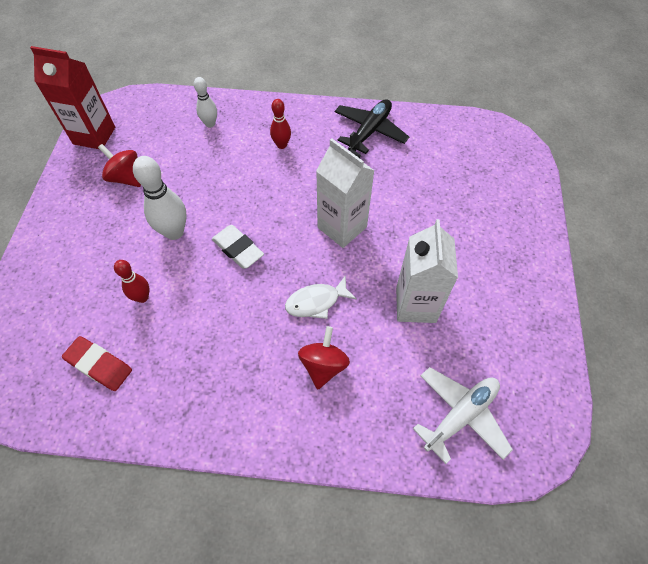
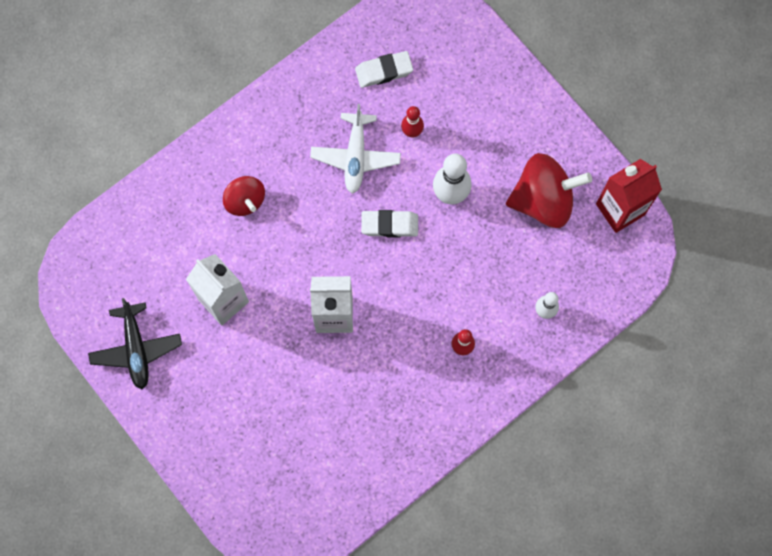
camera: 135 degrees right, 15 degrees up
(99, 365) = (384, 71): red eraser -> white eraser
(126, 178) = (543, 200): red spinning top -> red spinning top, size x1.72
(316, 302) = (293, 238): white fish -> none
(369, 131) = (405, 434): black plane -> black plane (136, 349)
(460, 415) = (131, 249): white plane -> white plane (355, 156)

